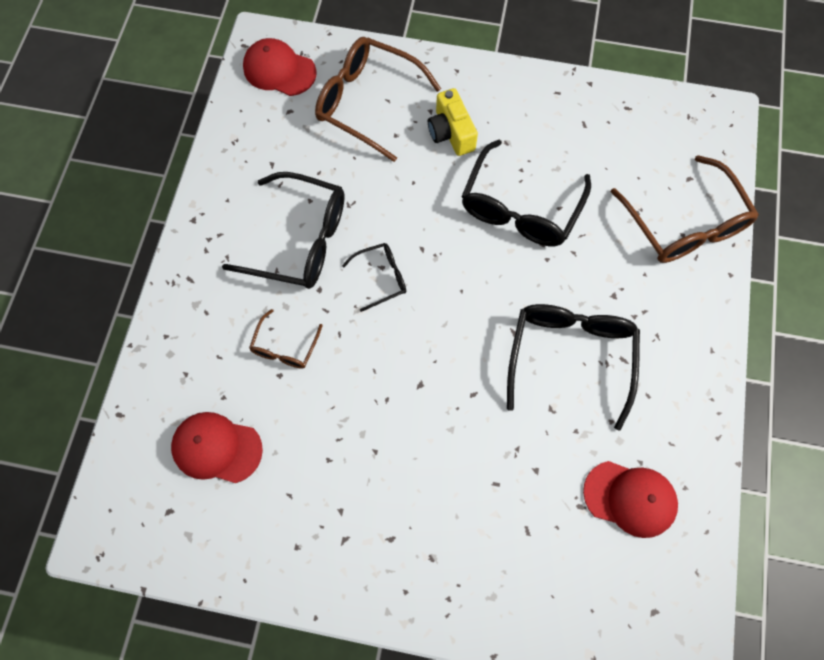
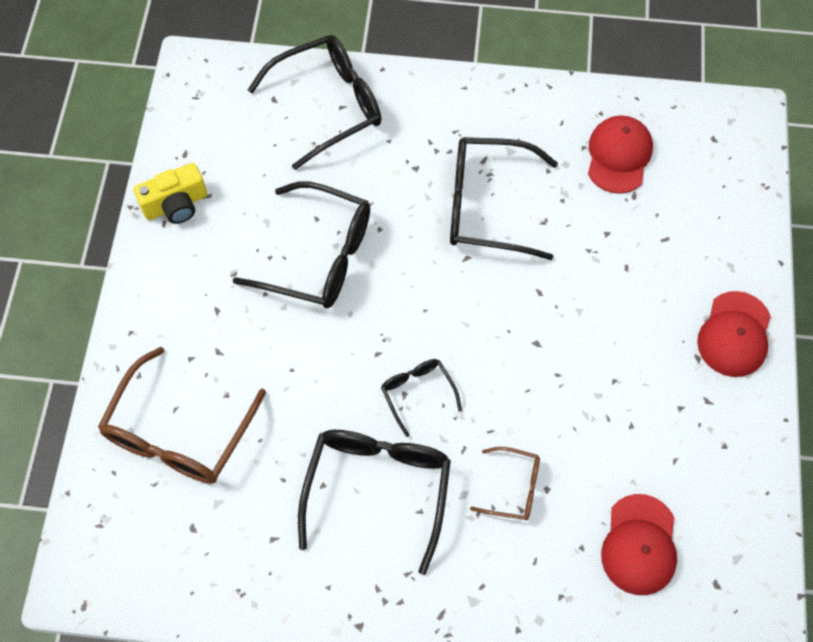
camera: 95 degrees left, 5 degrees down
(279, 70) = (127, 551): red cap -> red cap (734, 334)
(451, 133) = (222, 333): yellow camera -> yellow camera (176, 205)
(683, 223) = (327, 106): brown glasses -> black glasses

